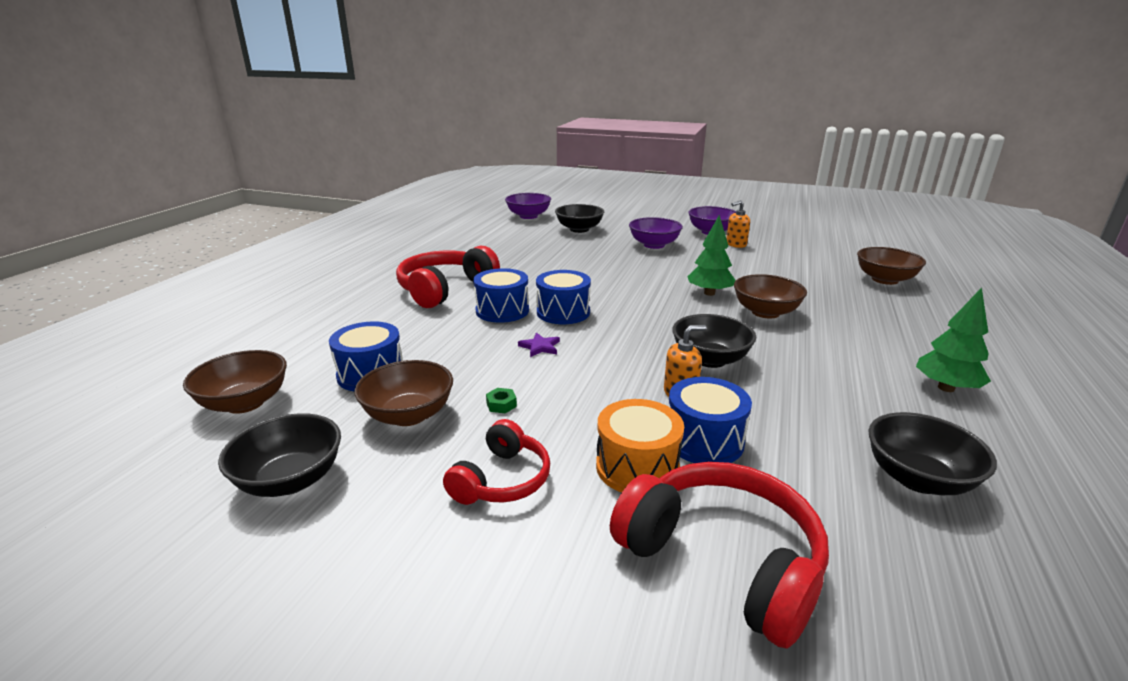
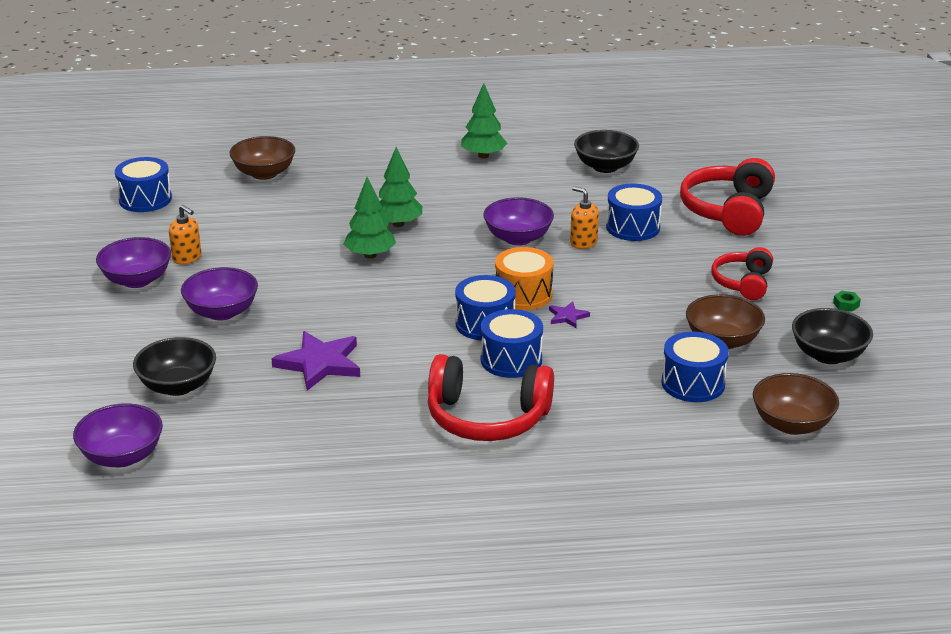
camera: 115 degrees left, 5 degrees up
(501, 405) = (670, 307): green nut -> green nut (846, 304)
(502, 480) = (743, 283): red headphones -> red headphones turned 75 degrees counterclockwise
(566, 258) = (319, 363): none -> purple star
(637, 467) = (683, 244): orange drum -> orange drum (523, 294)
(710, 359) = (518, 238): black bowl -> purple bowl
(765, 312) = (398, 224): brown bowl -> green tree
(835, 243) = (145, 199): none -> blue drum

